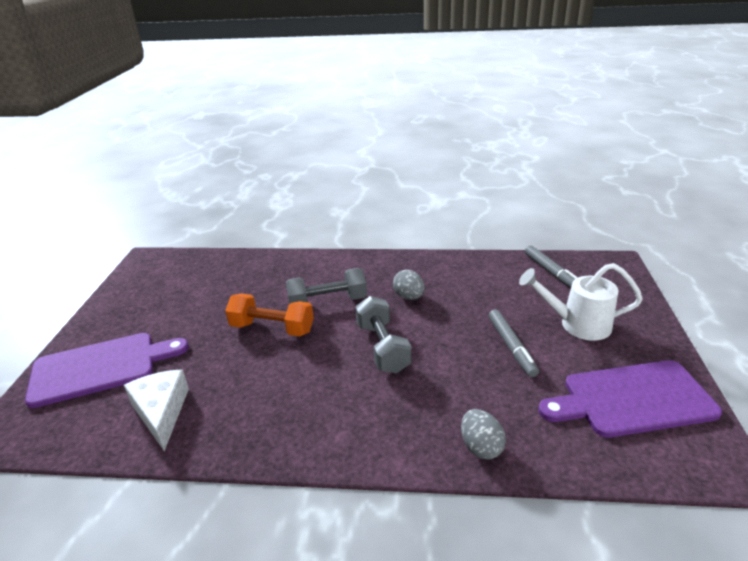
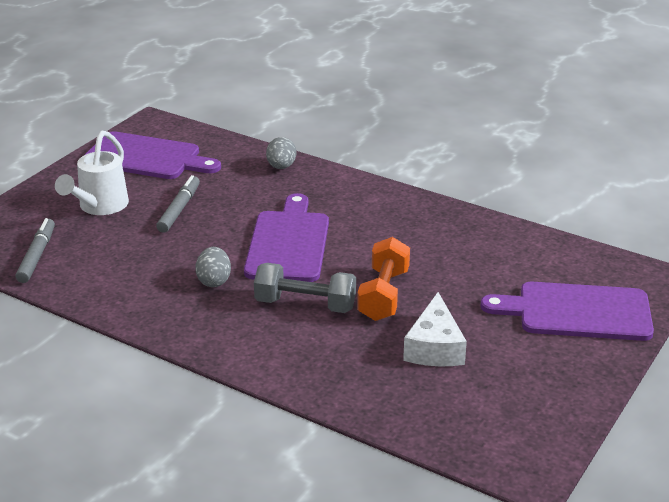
camera: 155 degrees left, 0 degrees up
(161, 412) = (513, 254): white cheese -> white cheese (435, 347)
(272, 328) = (383, 295): orange dumbbell -> orange dumbbell turned 60 degrees clockwise
(382, 347) = (288, 243): grey dumbbell -> purple cutting board
(577, 324) = (99, 207): white watering can -> white watering can turned 75 degrees clockwise

